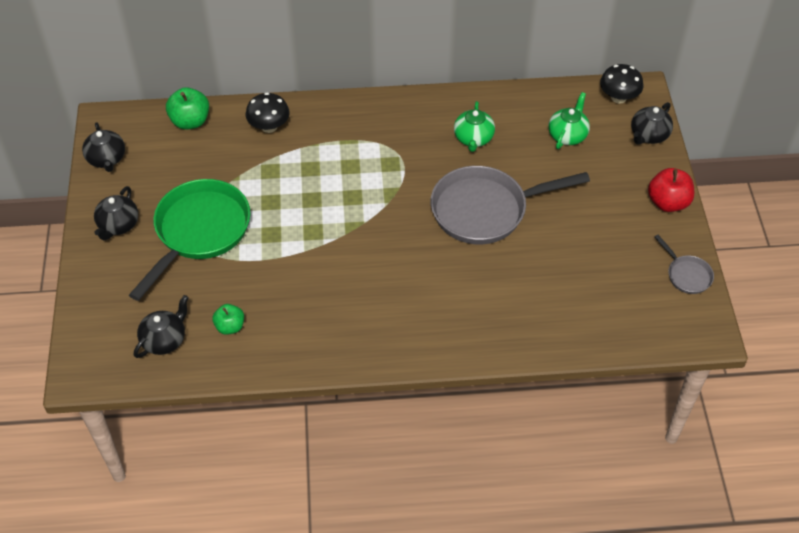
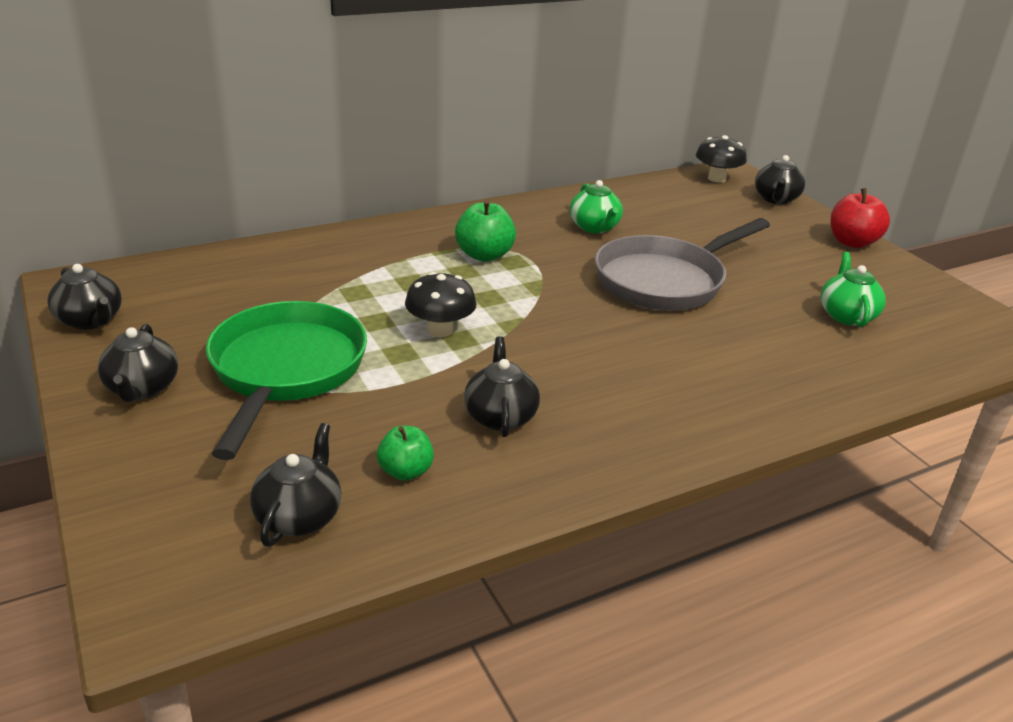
camera: 25 degrees left, 20 degrees down
(190, 121) = (209, 265): green apple -> green apple (484, 255)
(269, 127) = (327, 254): black mushroom -> black mushroom (440, 330)
(302, 302) = (500, 416): none -> black teapot
(567, 135) = (694, 210): green teapot -> green teapot (846, 315)
(687, 275) = (940, 293): grey pan -> none

